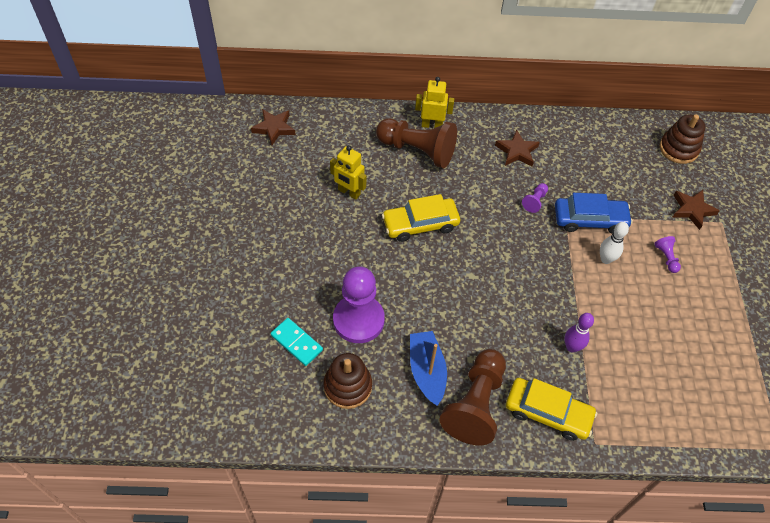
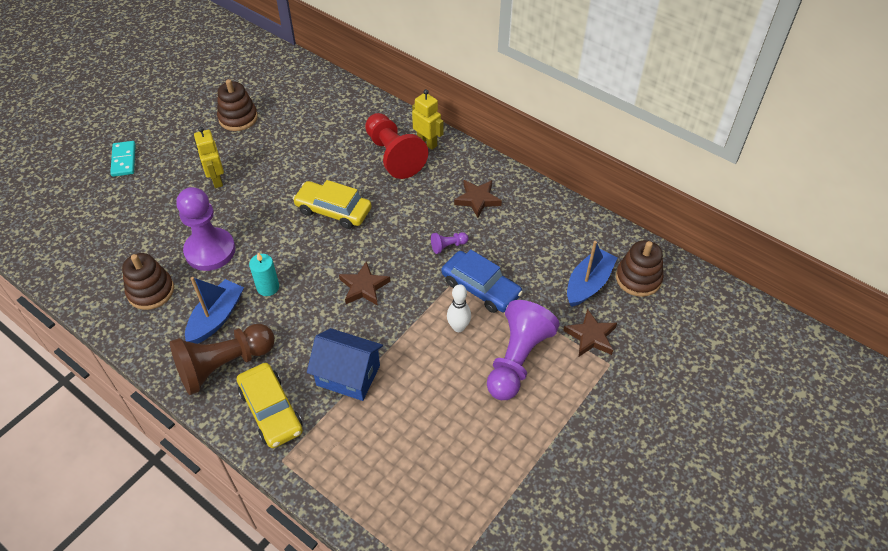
camera: 40 degrees right, 5 degrees down
(250, 189) = (238, 118): none -> brown stacking toy
(274, 128) = (302, 84): brown star -> brown star (364, 287)
(297, 342) = (151, 239): turquoise domino -> turquoise domino (124, 160)
(349, 192) = (305, 158): yellow robot -> yellow robot (216, 180)
(417, 150) = (393, 155): brown pawn -> red pawn
(439, 319) = (268, 287): none -> turquoise candle
(571, 347) = (348, 375): purple bowling pin -> blue house
(653, 172) = (588, 284): none -> blue boat
(666, 258) = (517, 360): purple pawn -> purple pawn, size x2.38

